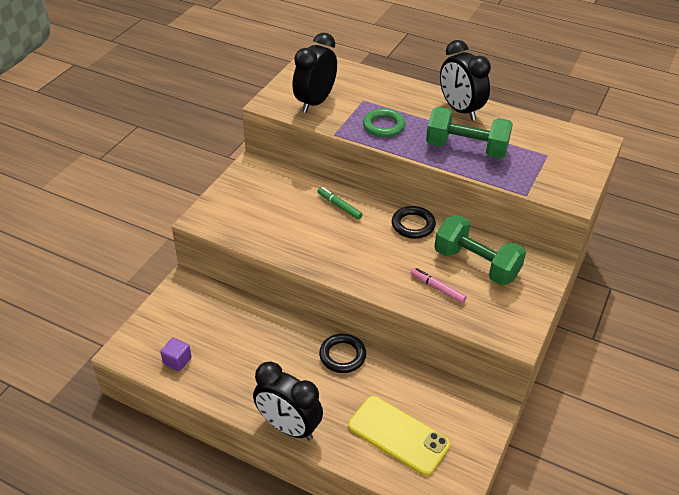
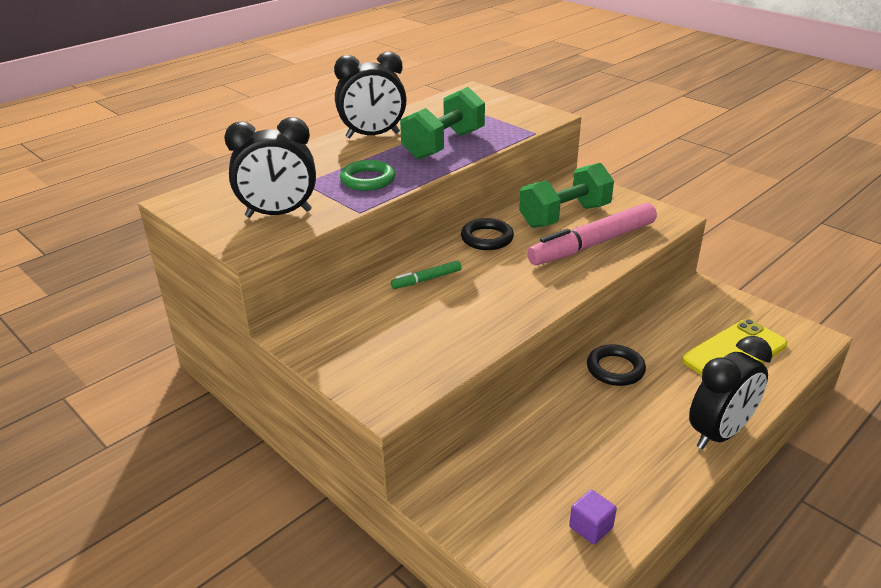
camera: 70 degrees left, 10 degrees down
(315, 102) = (278, 214): black clock -> black clock turned 60 degrees counterclockwise
(437, 288) = (593, 244): pink marker -> pink marker, size x2.20

